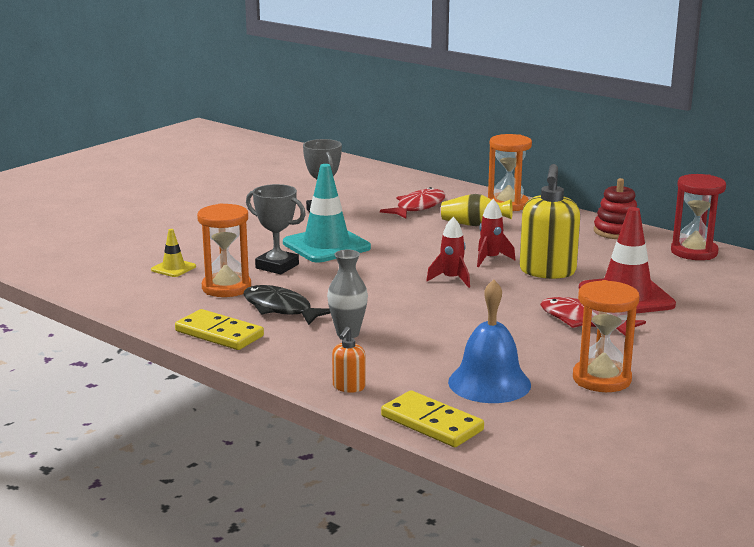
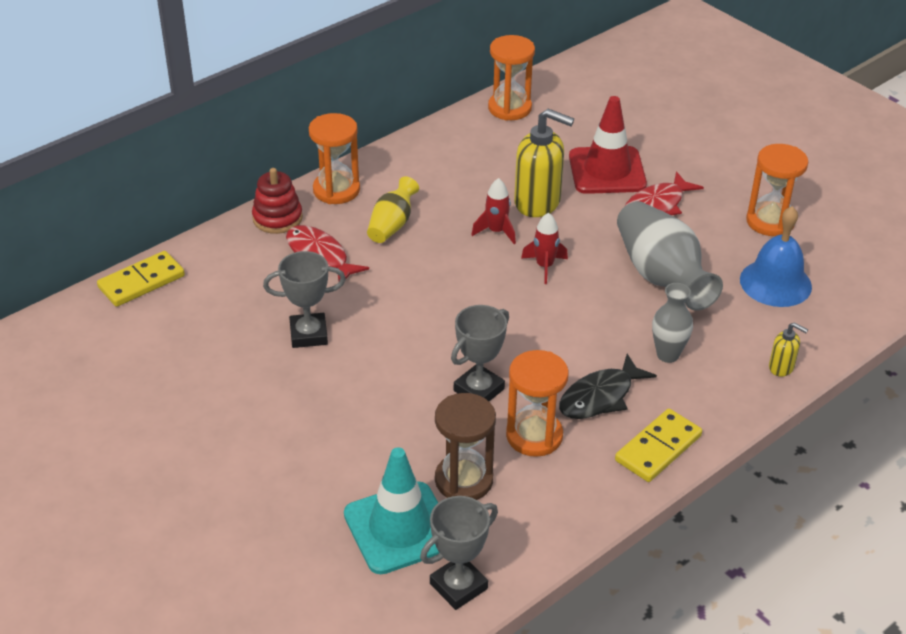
camera: 80 degrees left, 20 degrees up
(66, 274) = (458, 586): none -> grey trophy
(173, 268) = (464, 480): yellow traffic cone -> brown hourglass
(326, 245) = (424, 344): turquoise traffic cone -> turquoise traffic cone (400, 528)
(348, 387) = (781, 367): orange soap dispenser -> yellow soap dispenser
(432, 423) = (847, 327): yellow domino -> yellow domino (141, 282)
(467, 327) = (661, 276): none -> grey vase
(616, 231) = (443, 138): red stacking toy -> red stacking toy (277, 218)
(694, 252) = (509, 108): red hourglass -> orange hourglass

